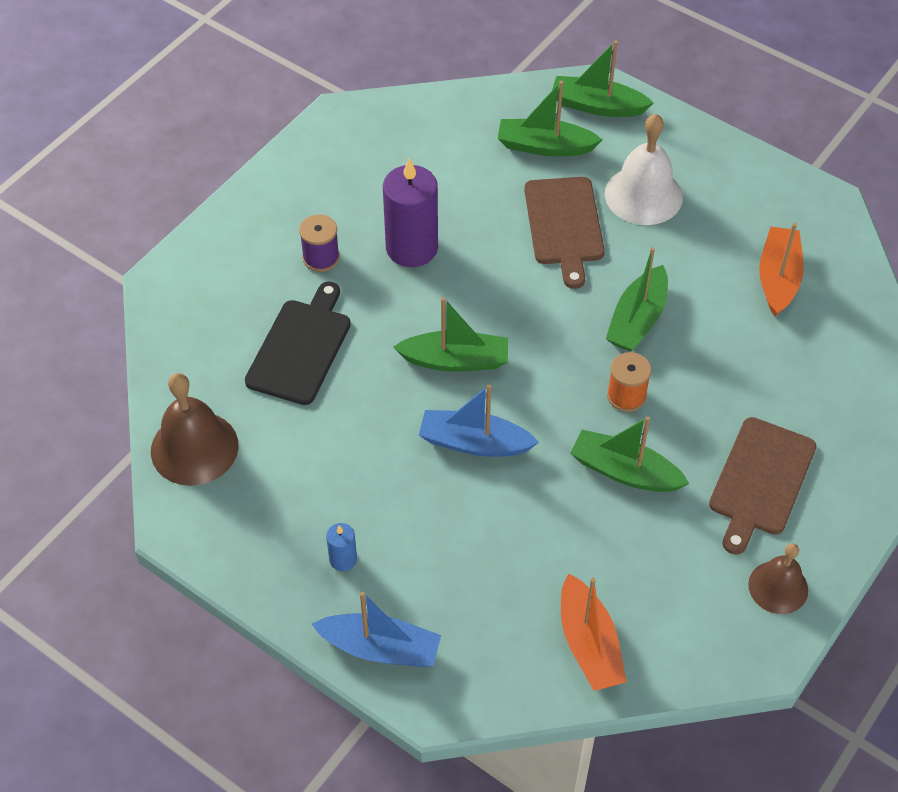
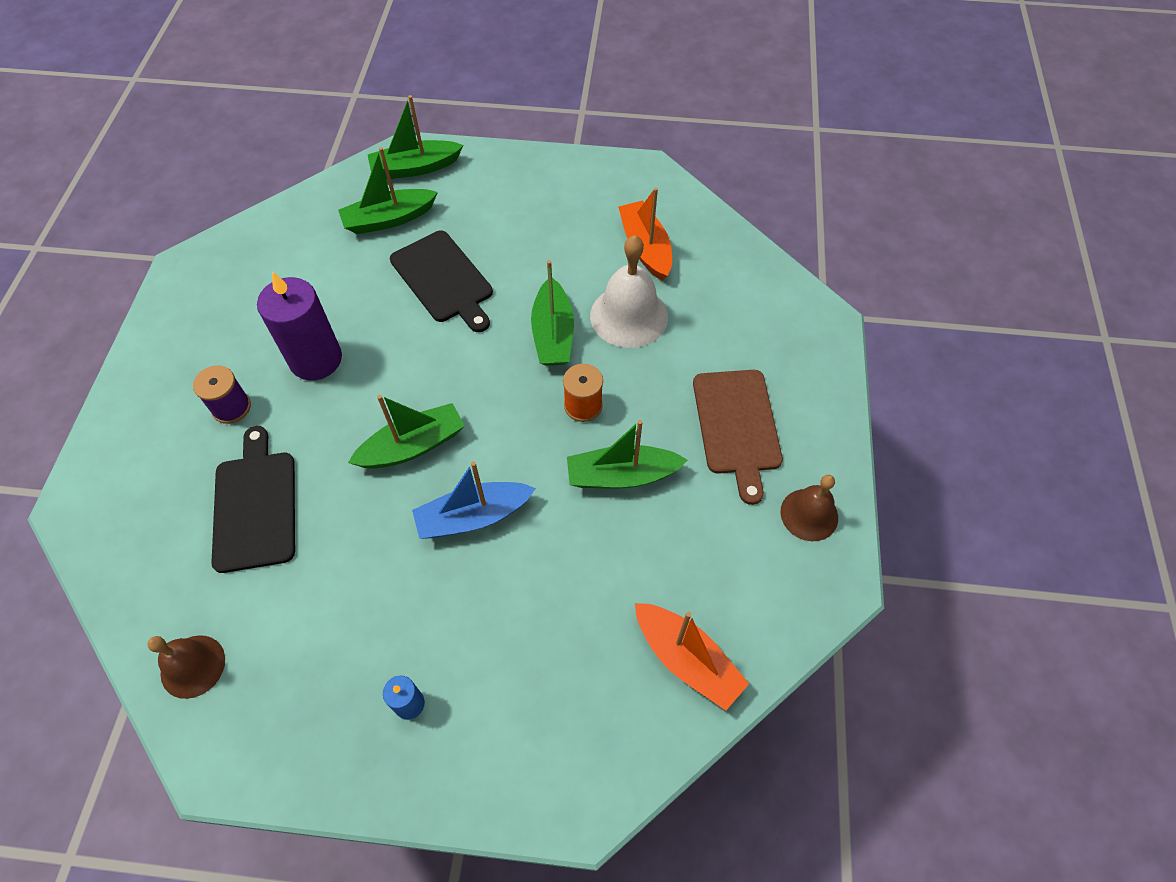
camera: 30 degrees left, 5 degrees up
(194, 448) = (193, 666): brown bell -> brown bell, size x0.64
(380, 648) = (497, 779): blue boat -> none
(564, 225) = (443, 279): brown cutting board -> black cutting board
(643, 195) = (496, 226): white bell -> white bell (629, 316)

